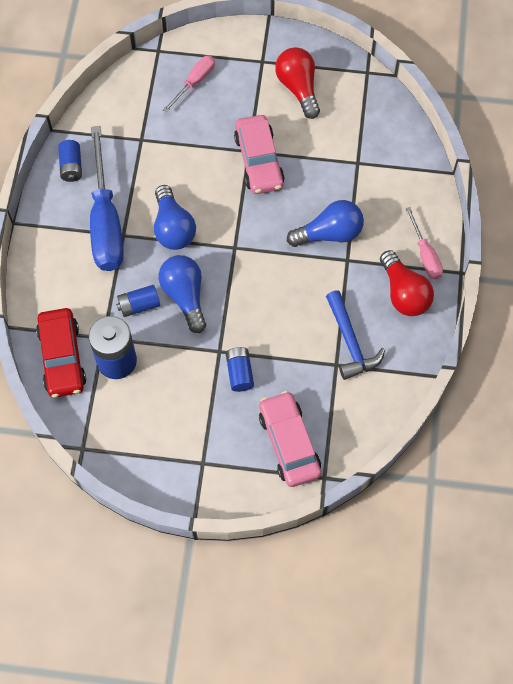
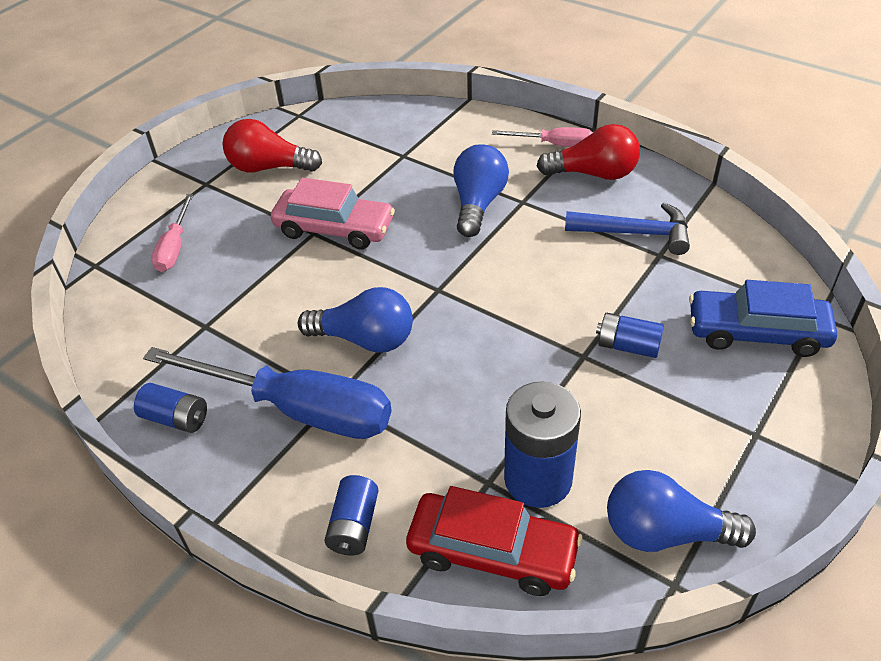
camera: 60 degrees left, 20 degrees down
(139, 305) = (460, 419): blue battery -> blue battery (354, 526)
(185, 296) = (477, 362): blue light bulb -> blue light bulb (665, 532)
(195, 82) = (174, 247): pink screwdriver -> pink screwdriver turned 150 degrees counterclockwise
(289, 443) = (756, 332): pink car -> blue car

